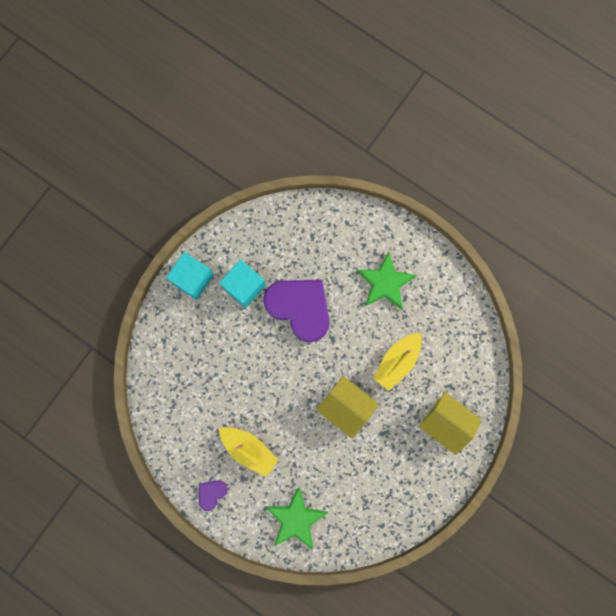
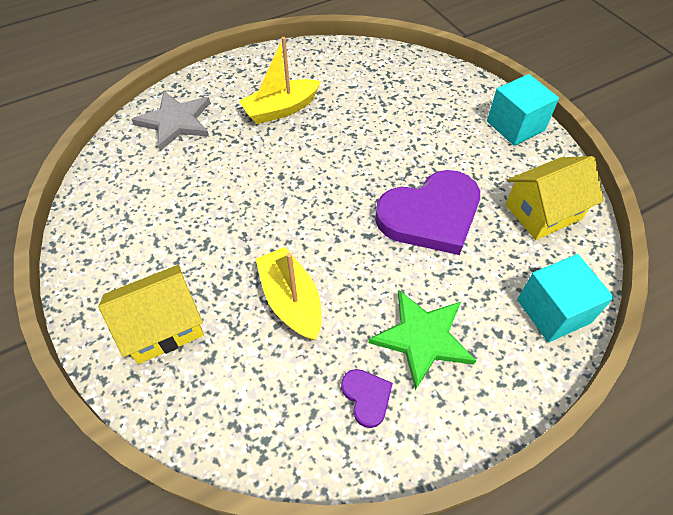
camera: 115 degrees right, 25 degrees down
(211, 493) = (256, 68): purple heart -> purple heart (366, 397)
(244, 287) = (485, 169): turquoise cube -> turquoise cube (553, 311)
(296, 519) = (175, 121): green star -> grey star
(346, 407) = (267, 215): yellow house -> yellow house (543, 212)

